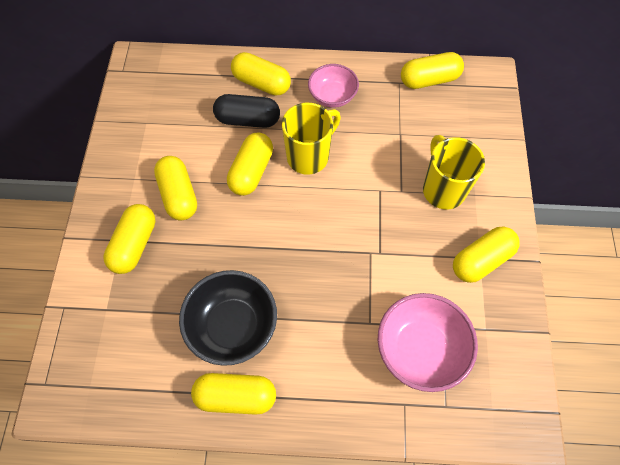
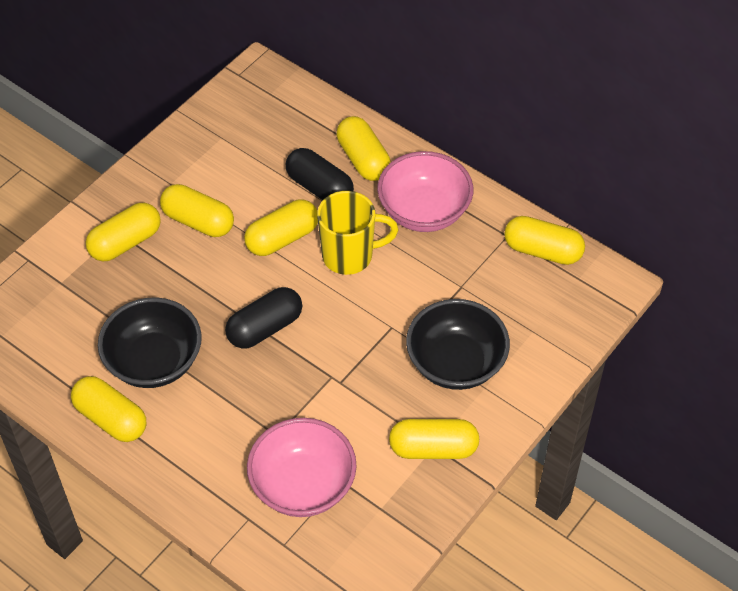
camera: 35 degrees right, 10 degrees down
(179, 195) = (198, 221): yellow capsule -> yellow capsule turned 75 degrees counterclockwise
(294, 246) = (265, 328): none -> black capsule
(332, 96) = (424, 211): pink bowl -> pink bowl, size x1.54
(443, 189) = (455, 363): yellow mug -> black bowl

